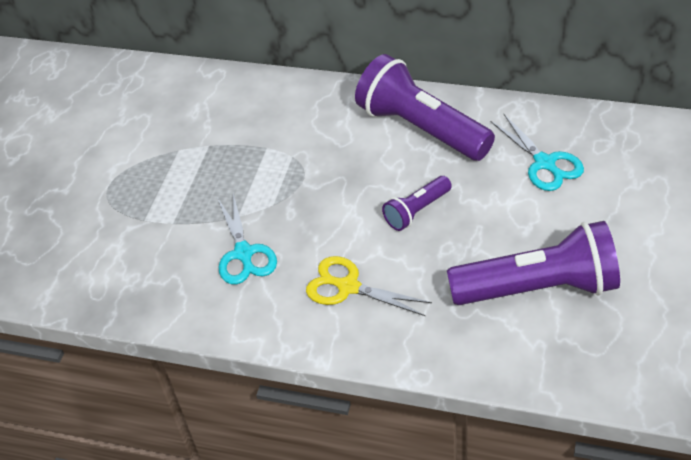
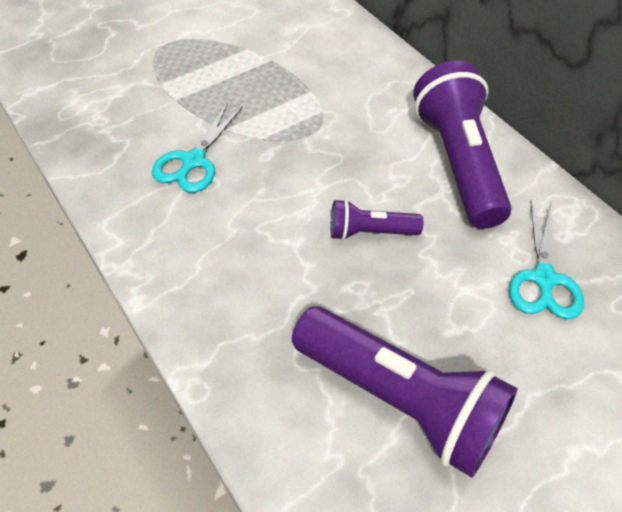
camera: 35 degrees right, 5 degrees up
(348, 287) = (235, 253): yellow scissors -> none

